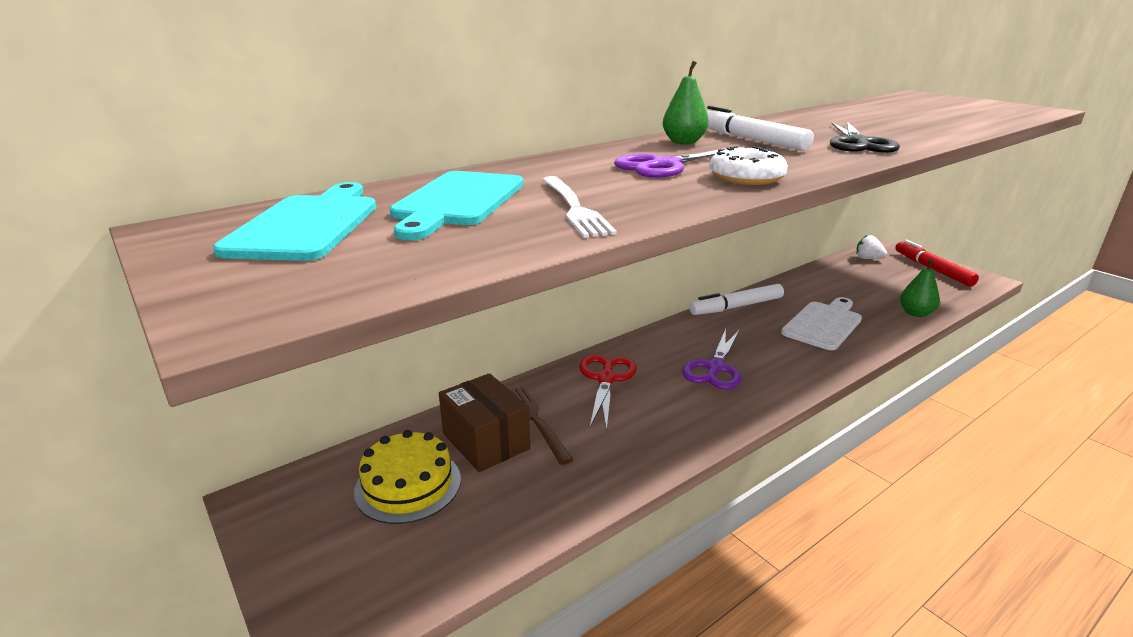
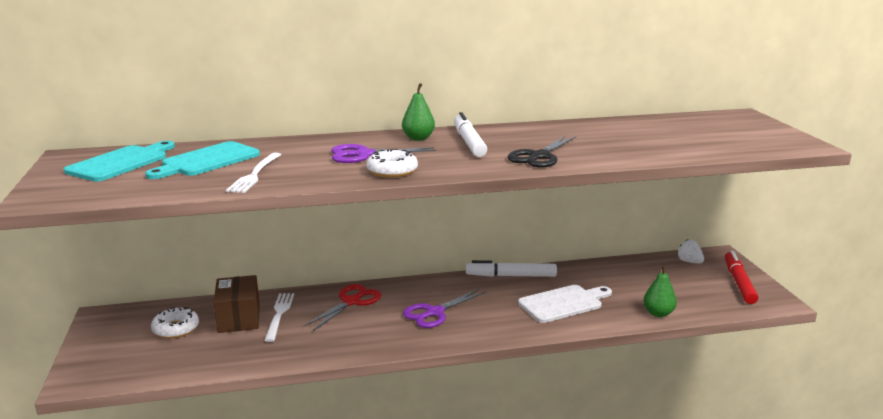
camera: 25 degrees right, 5 degrees down
(408, 485) = (176, 329): yellow cake -> white donut
(535, 420) = (279, 314): brown fork -> white fork

